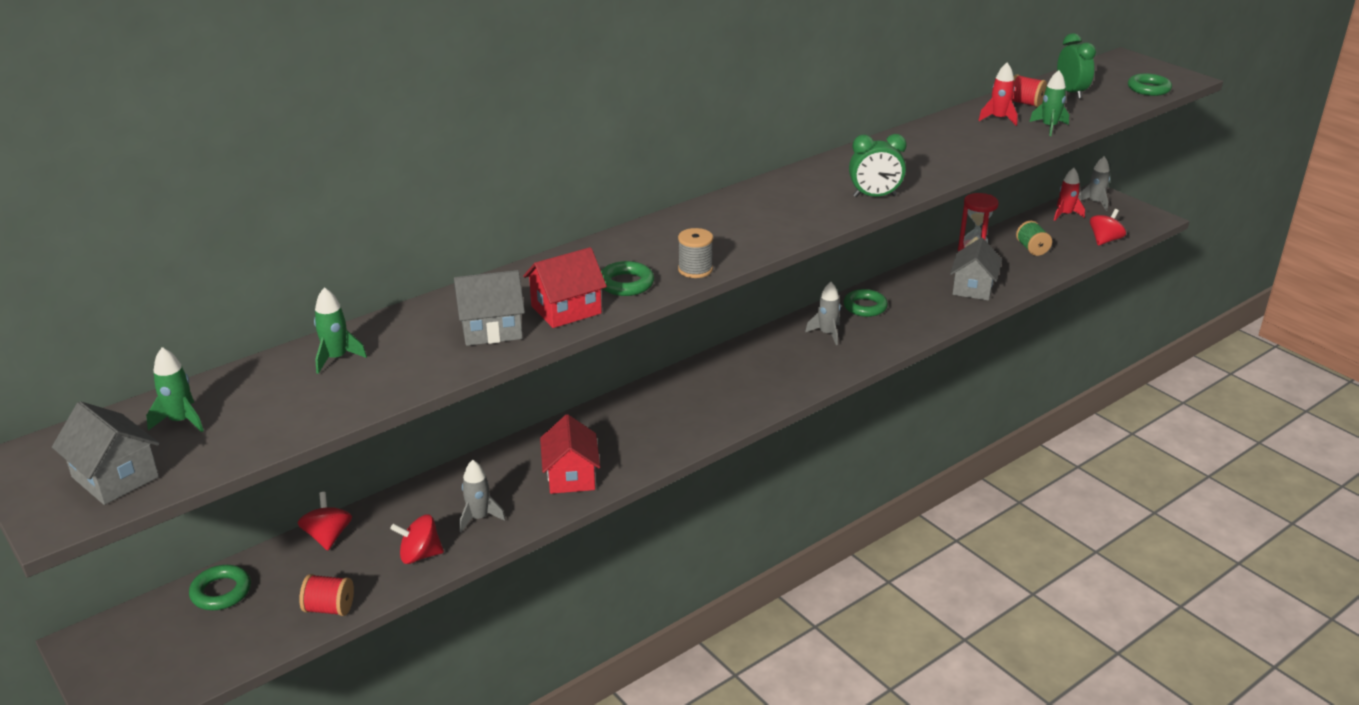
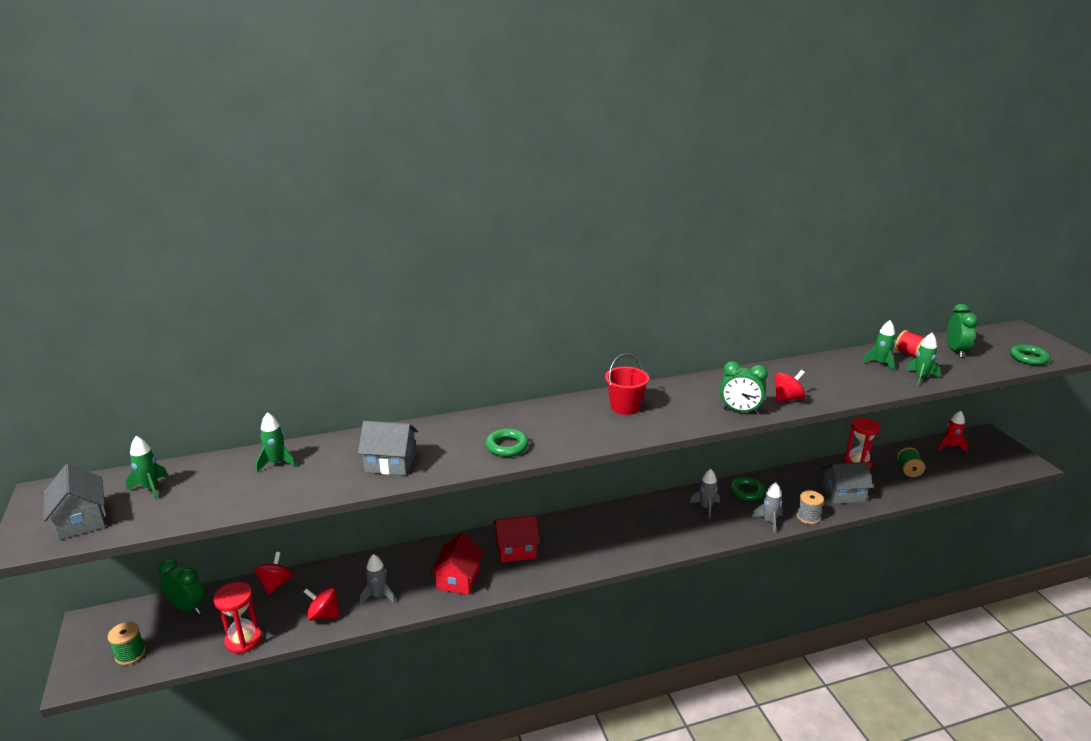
camera: 20 degrees right, 5 degrees down
(178, 663) = (130, 654): none -> green spool
(221, 592) = (188, 608): green ring -> green clock
(329, 608) = (243, 640): red spool -> red hourglass
(566, 310) = (451, 458): red house -> red house (516, 550)
(695, 270) = (564, 445): grey spool -> grey spool (808, 517)
(739, 215) = (625, 407): none -> red bucket
(973, 288) = (843, 494): grey house -> grey house turned 45 degrees clockwise
(998, 119) = (880, 364): red rocket -> green rocket
(1095, 203) = (981, 441): grey rocket -> grey rocket (769, 521)
(1104, 240) = (977, 475): red spinning top -> red spinning top (787, 398)

